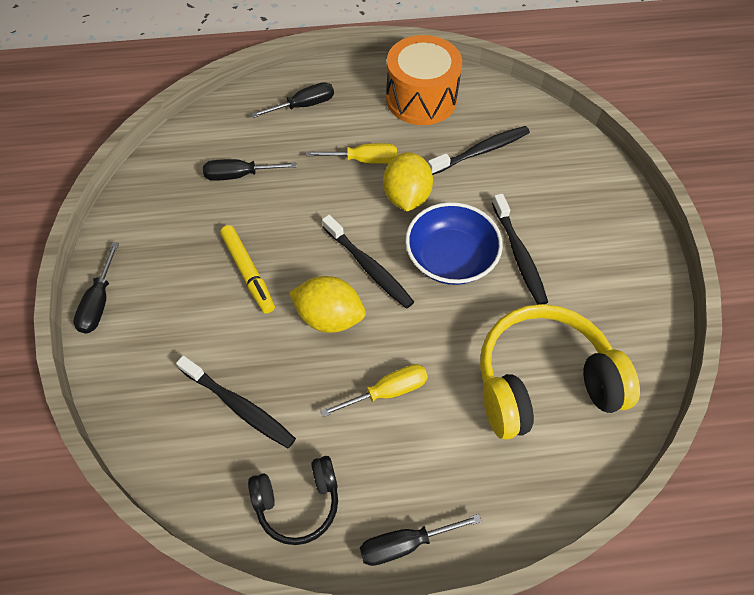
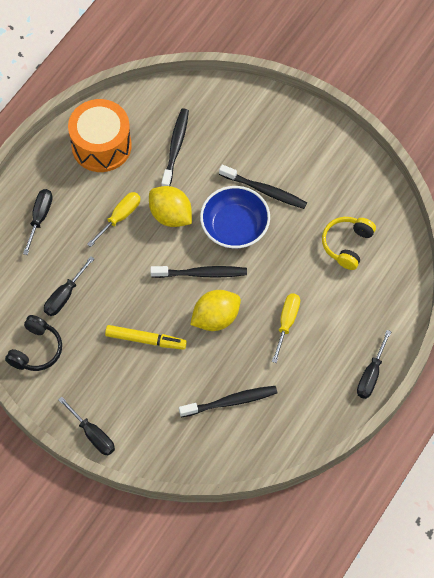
camera: 50 degrees left, 5 degrees up
(298, 502) = (309, 409): black headphones -> black headphones (36, 350)
(543, 382) = (347, 245): yellow headphones -> yellow headphones, size x0.56

